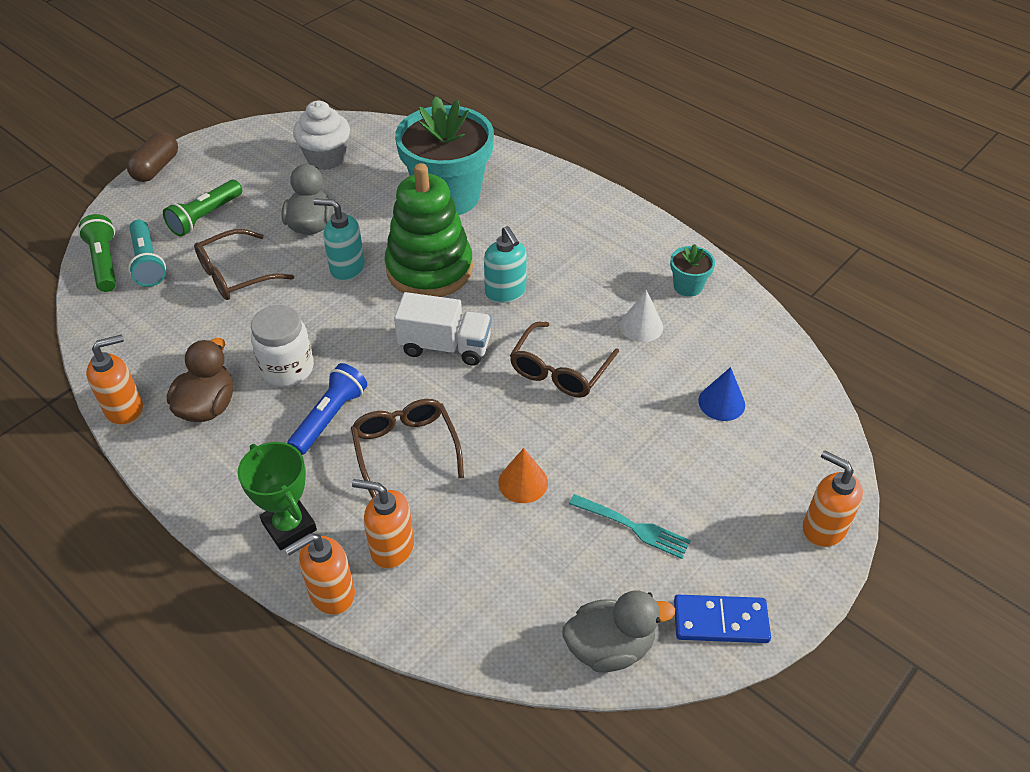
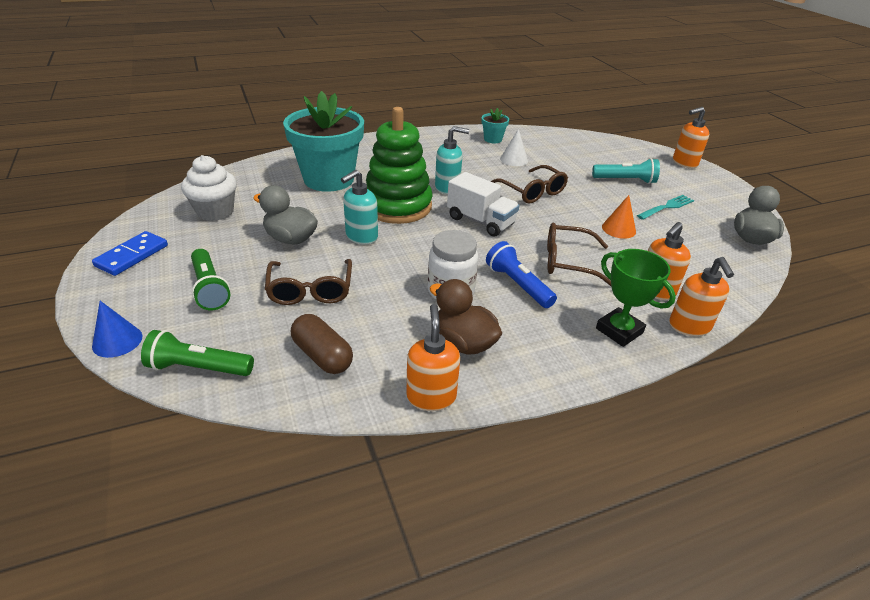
camera: 65 degrees left, 10 degrees down
(148, 262) = (233, 338): turquoise flashlight -> turquoise flashlight (625, 180)
(156, 168) = (90, 301): brown capsule -> brown capsule (322, 356)
(289, 526) = (619, 331): green trophy -> green trophy turned 60 degrees clockwise
(445, 346) = (480, 221): white truck -> white truck turned 90 degrees clockwise
(720, 621) = (737, 204): blue domino -> blue domino (132, 256)
(721, 402) = (588, 158): blue cone -> blue cone (117, 341)

